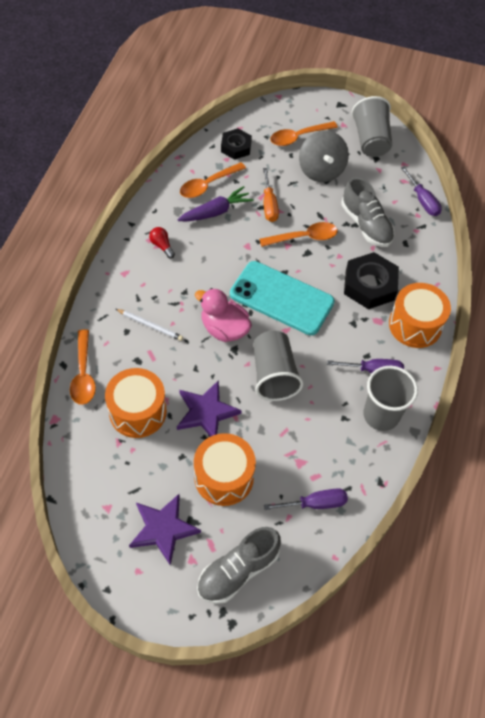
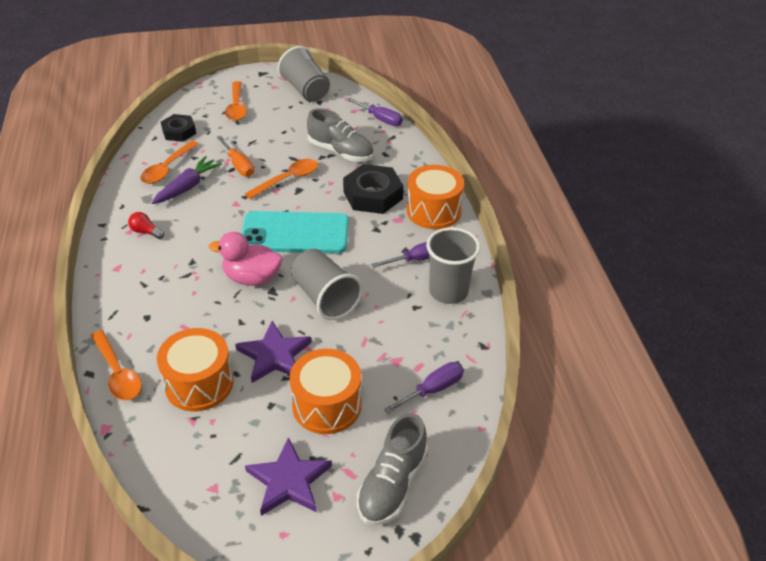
camera: 25 degrees left, 15 degrees down
(150, 325) = (170, 303): white pencil -> none
(298, 137) = (236, 107): orange spoon -> orange spoon turned 45 degrees counterclockwise
(321, 170) = (273, 125): grey spinning top -> none

